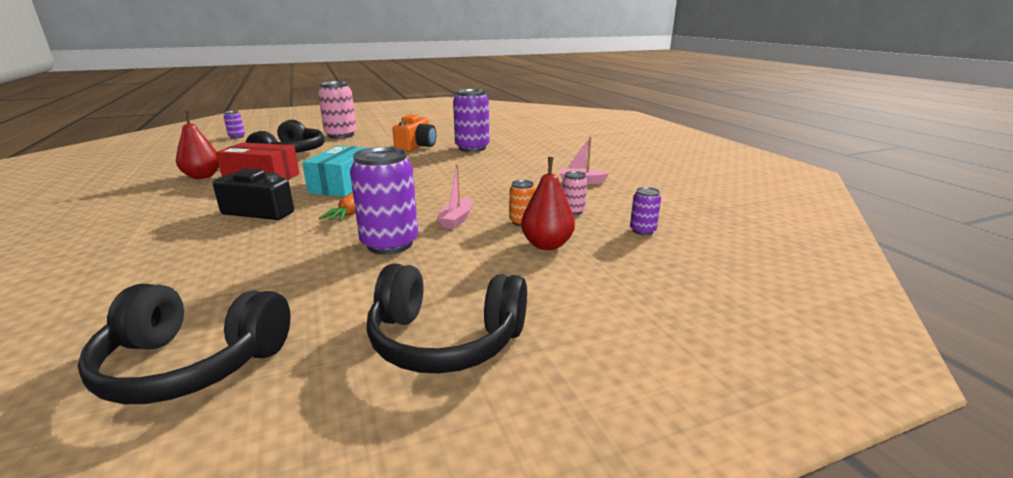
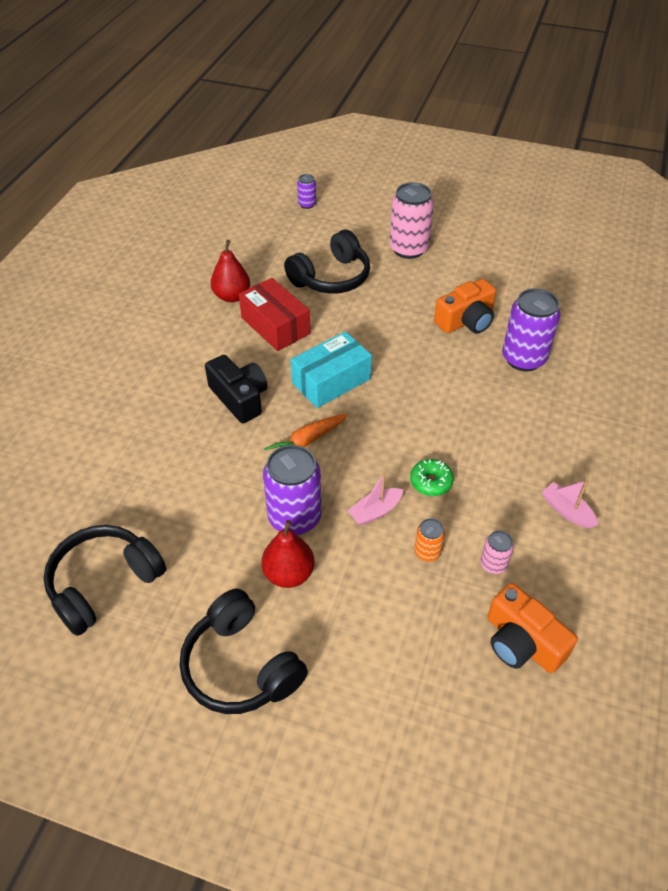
camera: 40 degrees right, 25 degrees up
(192, 364) = (104, 584): black headphones -> black headphones turned 90 degrees clockwise
(480, 197) = (431, 482): none -> green donut
(547, 245) = (412, 604): red pear -> red pear (289, 574)
(642, 231) = (522, 642): purple can -> orange camera

